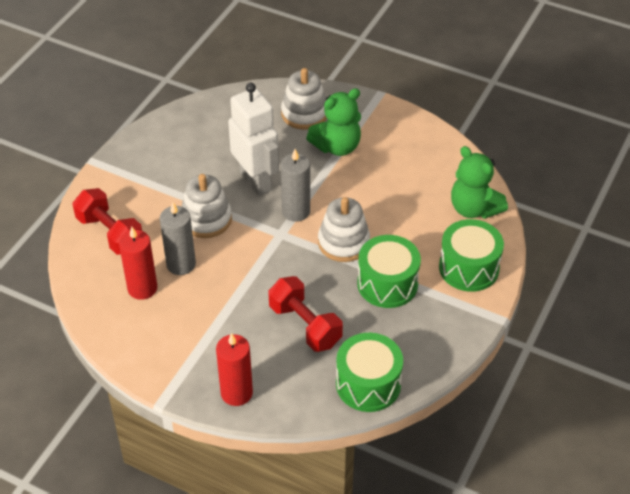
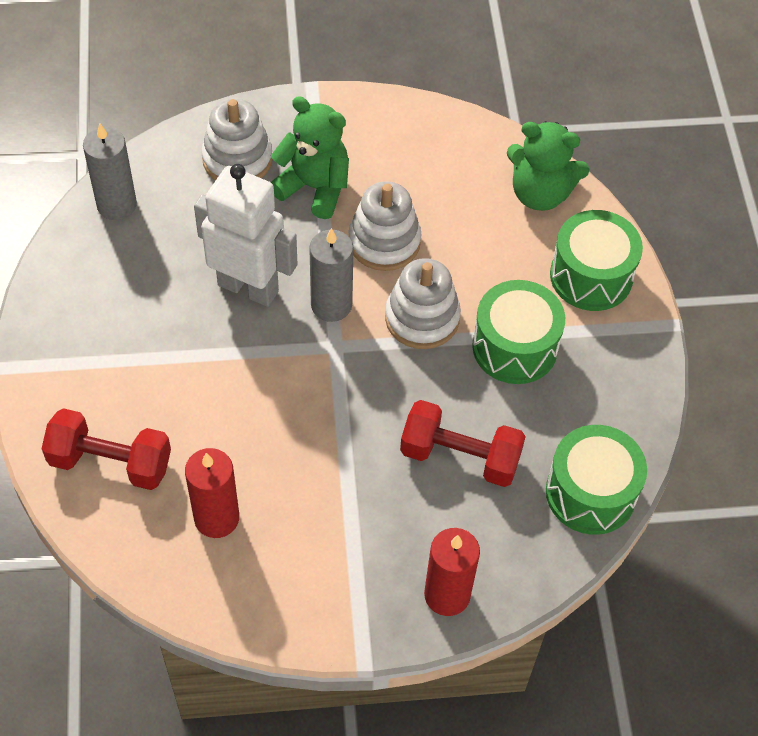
camera: 35 degrees left, 10 degrees up
(181, 264) = (241, 456): grey candle -> grey candle (116, 205)
(206, 219) = (225, 375): white stacking toy -> white stacking toy (384, 242)
(337, 147) = (314, 187): green teddy bear -> green teddy bear turned 90 degrees counterclockwise

